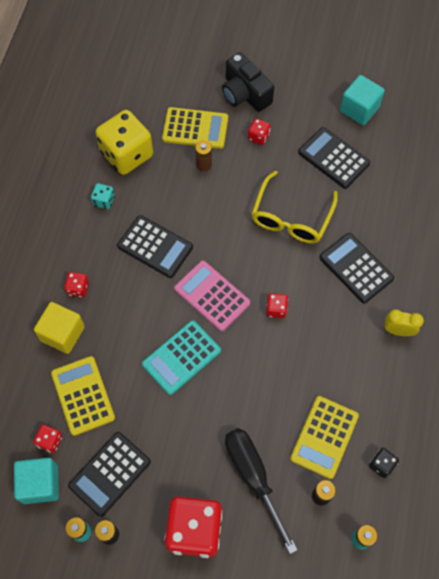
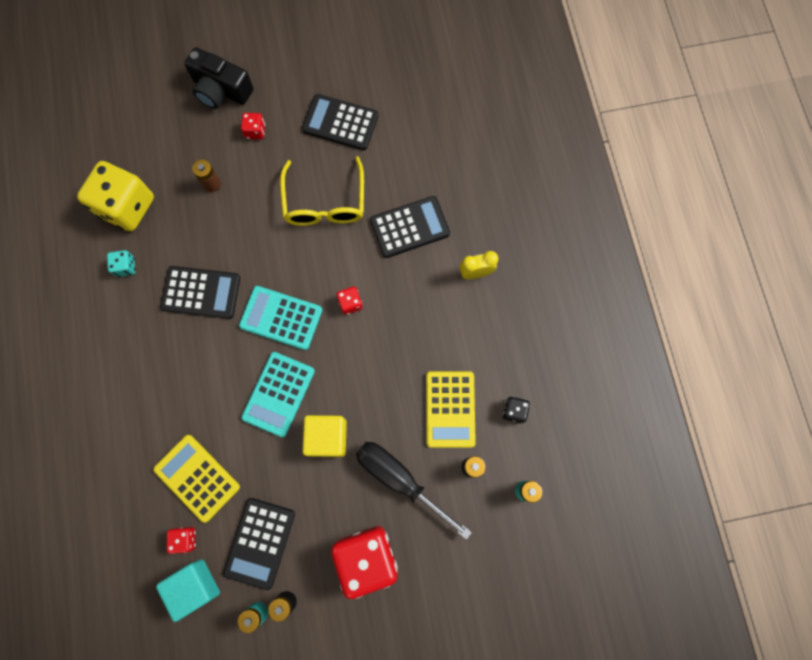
camera: 25 degrees left, 10 degrees up
(62, 333) = (147, 424): yellow cube -> yellow cube (327, 437)
(78, 288) = (141, 371): red dice -> none
(195, 128) = (186, 149): yellow calculator -> none
(212, 296) = (281, 318): pink calculator -> turquoise calculator
(356, 268) = (410, 227): black calculator -> black calculator turned 135 degrees clockwise
(359, 109) = (344, 60): turquoise cube -> none

